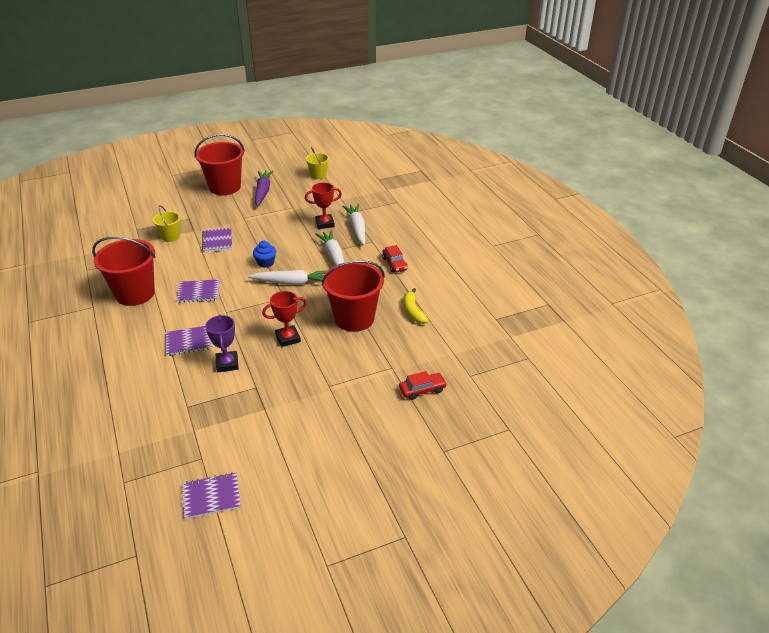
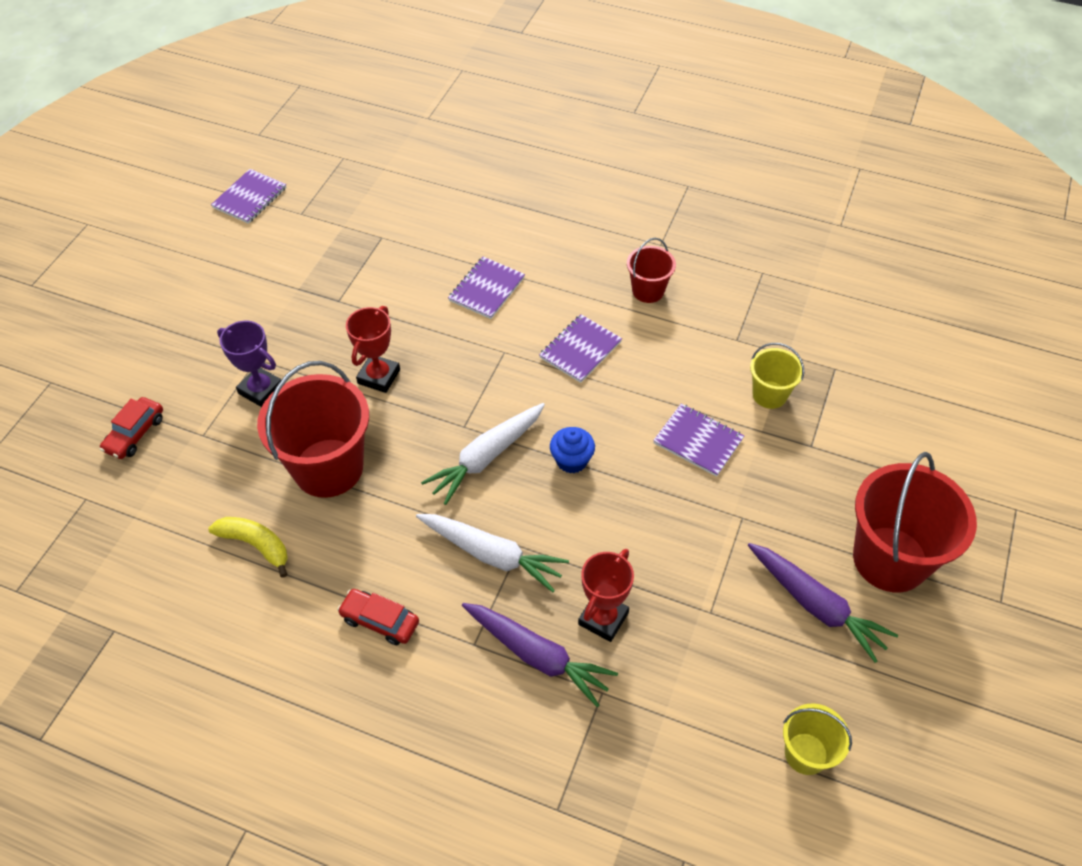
camera: 135 degrees right, 15 degrees up
(135, 294) = (648, 291): red bucket -> red bucket, size x0.52
(227, 364) = (405, 299): purple trophy -> purple trophy (261, 390)
(357, 228) = (537, 656): white carrot -> purple carrot

